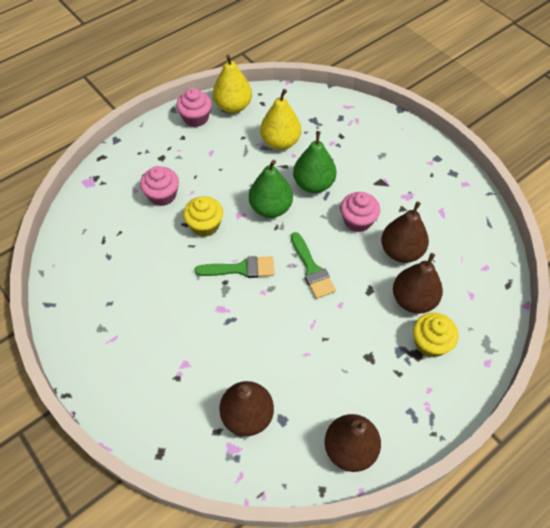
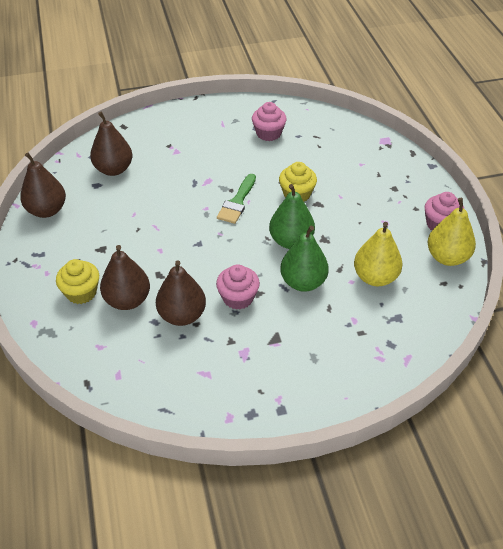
camera: 115 degrees right, 10 degrees down
(162, 195) = (346, 178): pink cupcake -> pink cupcake (268, 133)
(312, 269) = (206, 245): green brush -> none

